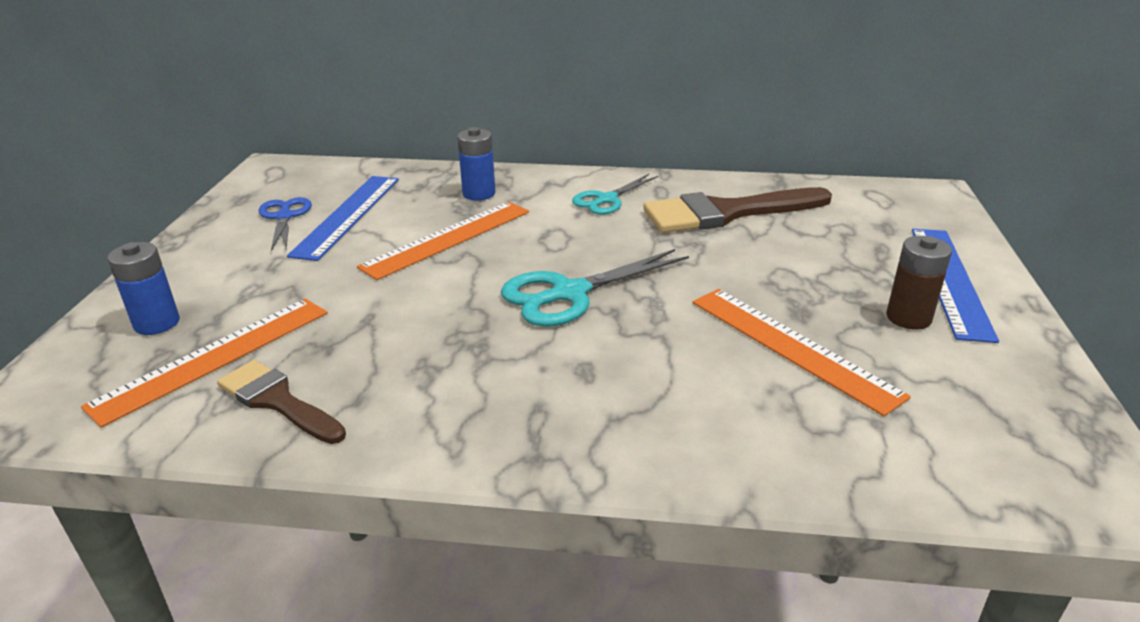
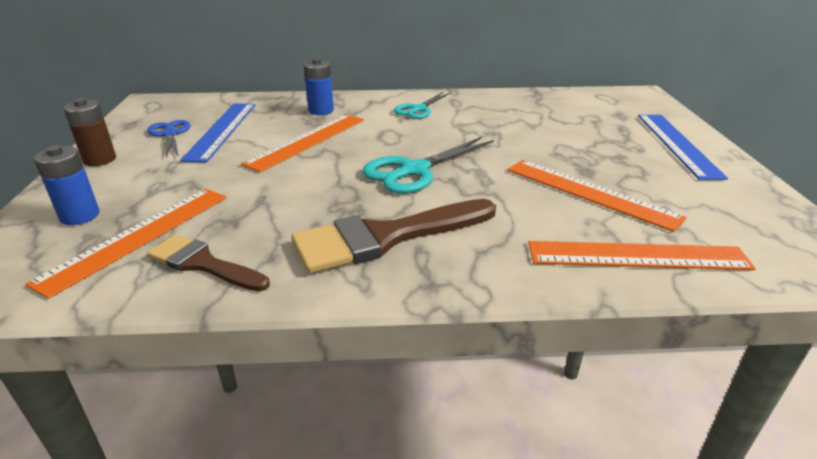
camera: 10 degrees left, 0 degrees up
(726, 213) = (507, 113): brown brush -> brown brush (385, 237)
(817, 446) = (637, 256): none -> orange ruler
(908, 318) = (661, 169): brown battery -> brown battery (100, 160)

